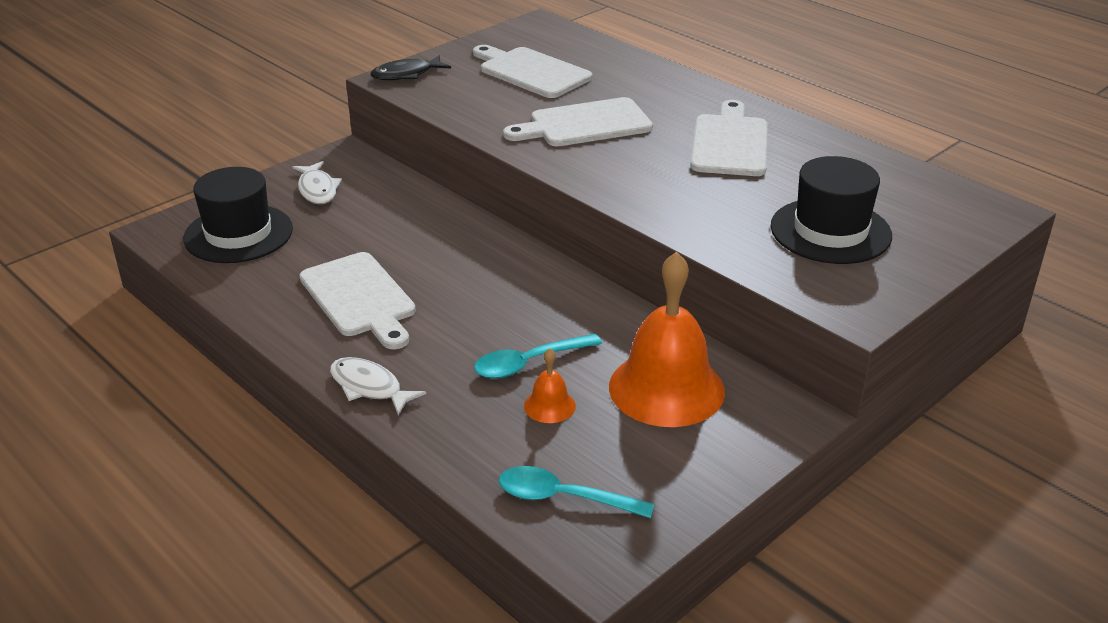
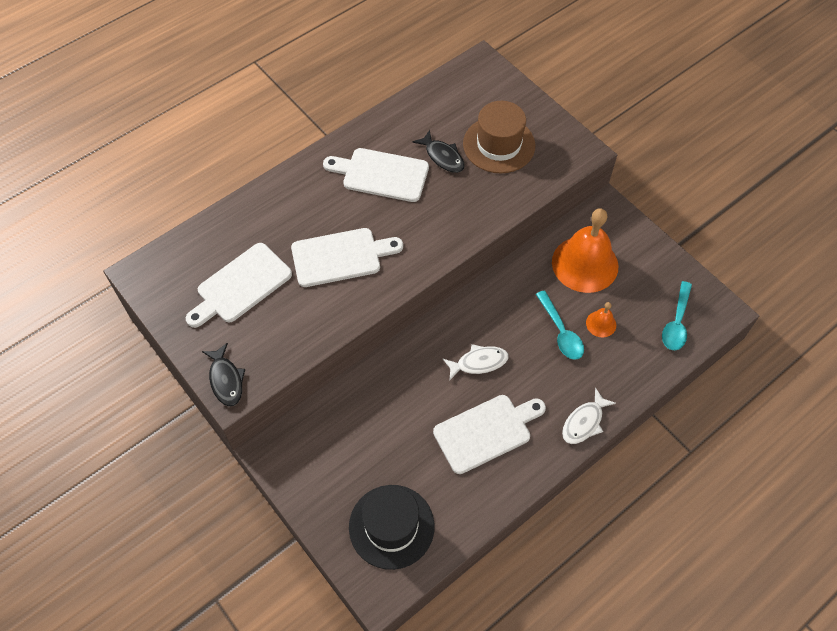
camera: 85 degrees left, 25 degrees up
(317, 190) = (329, 471): white fish -> white fish (479, 362)
(585, 124) = (340, 257): white cutting board -> white cutting board turned 90 degrees counterclockwise
(783, 186) = (442, 157): none -> black fish
(830, 231) = (499, 145): black hat -> brown hat

